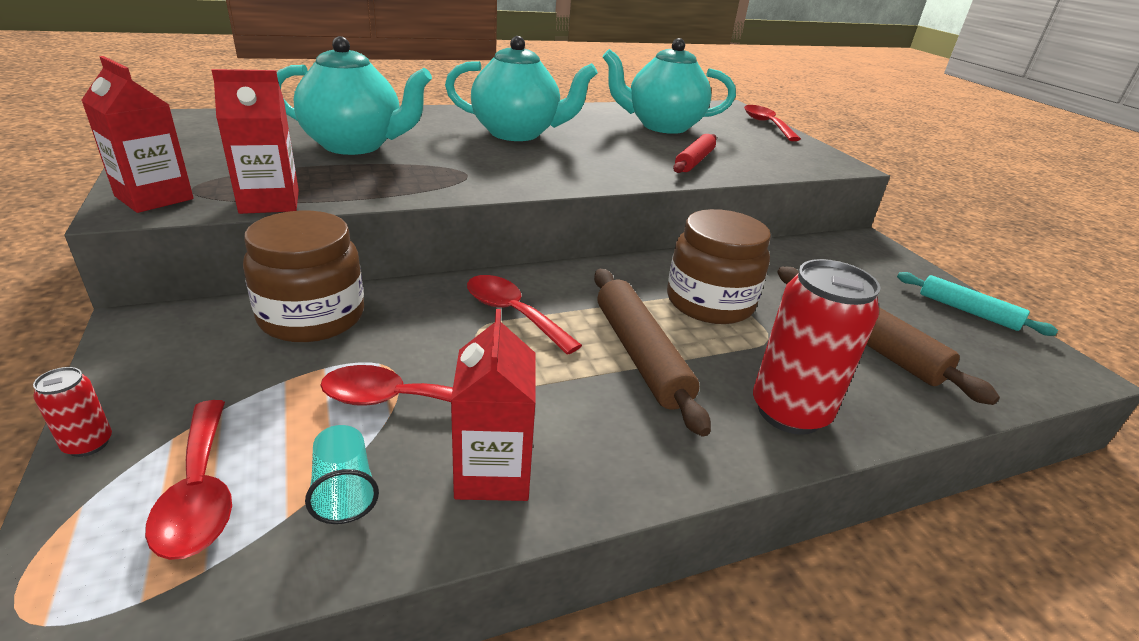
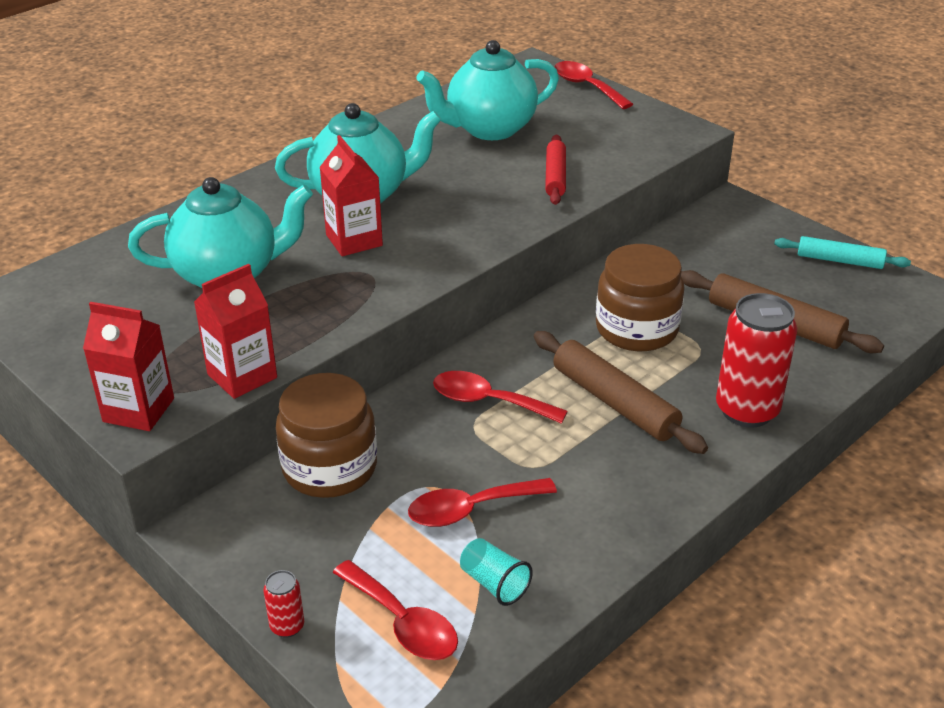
camera: 20 degrees left, 5 degrees up
(493, 472) = (580, 534): red carton -> red carton (354, 240)

